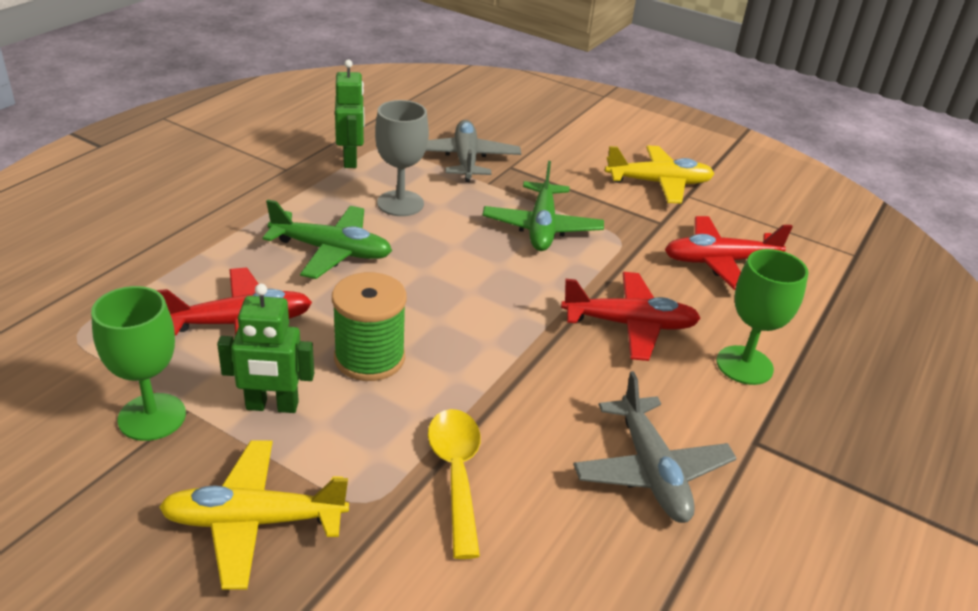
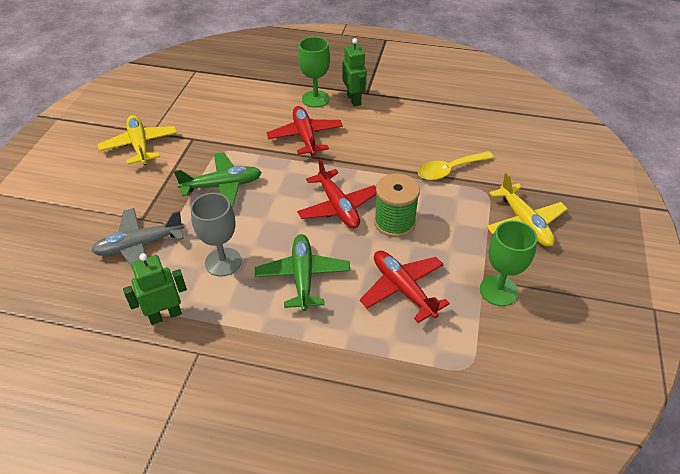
camera: 105 degrees left, 10 degrees up
(272, 406) = (456, 246): green robot -> green robot (354, 99)
(651, 470) = (404, 117): grey plane -> none
(720, 262) = (226, 113): red plane -> red plane (338, 207)

